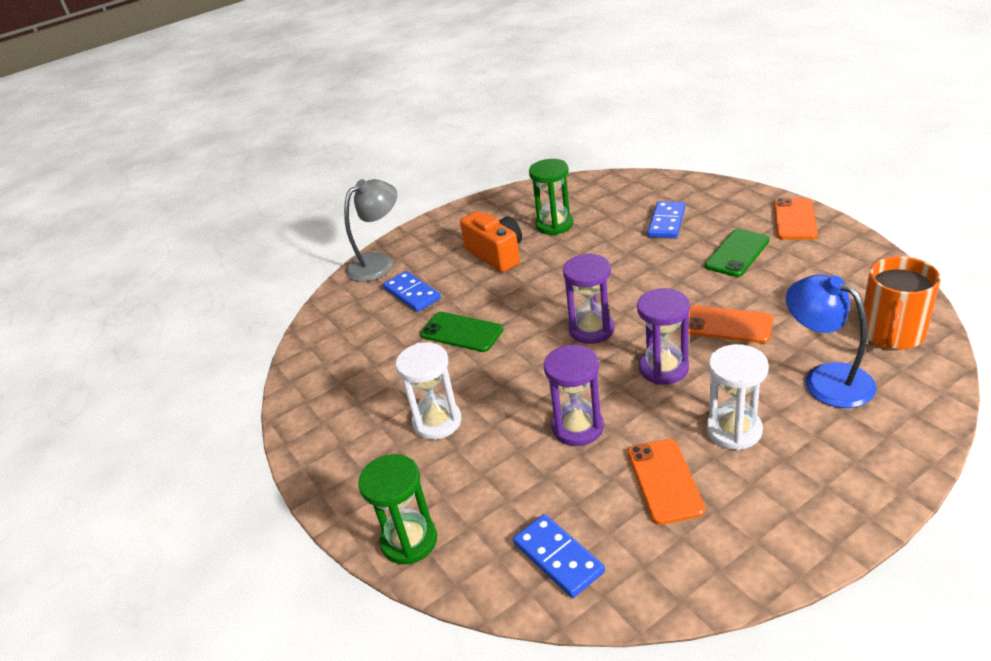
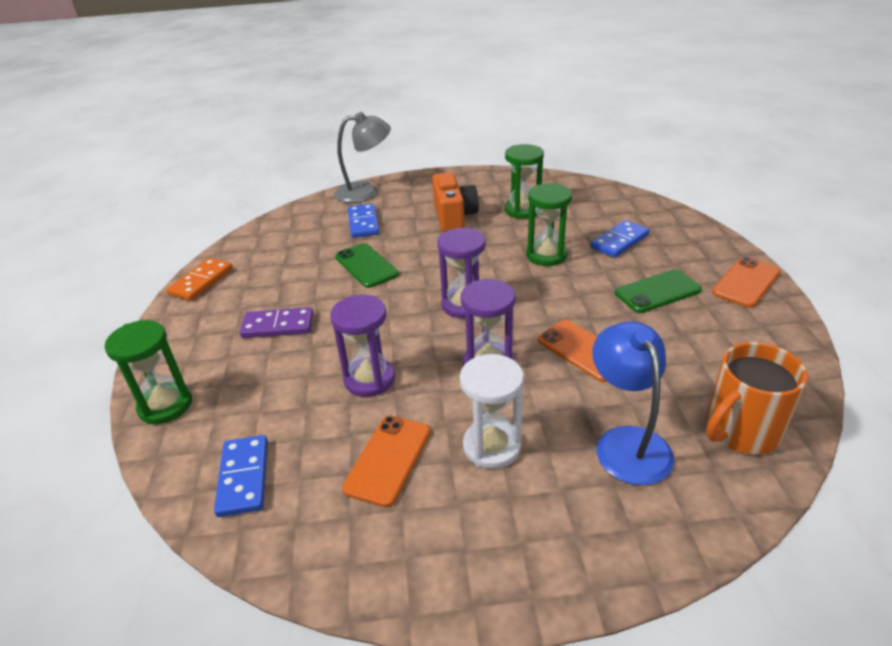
camera: 25 degrees right, 0 degrees up
(303, 417) = (201, 282): none -> orange domino
(437, 422) = (278, 325): white hourglass -> purple domino
(617, 258) = (546, 255): none -> green hourglass

